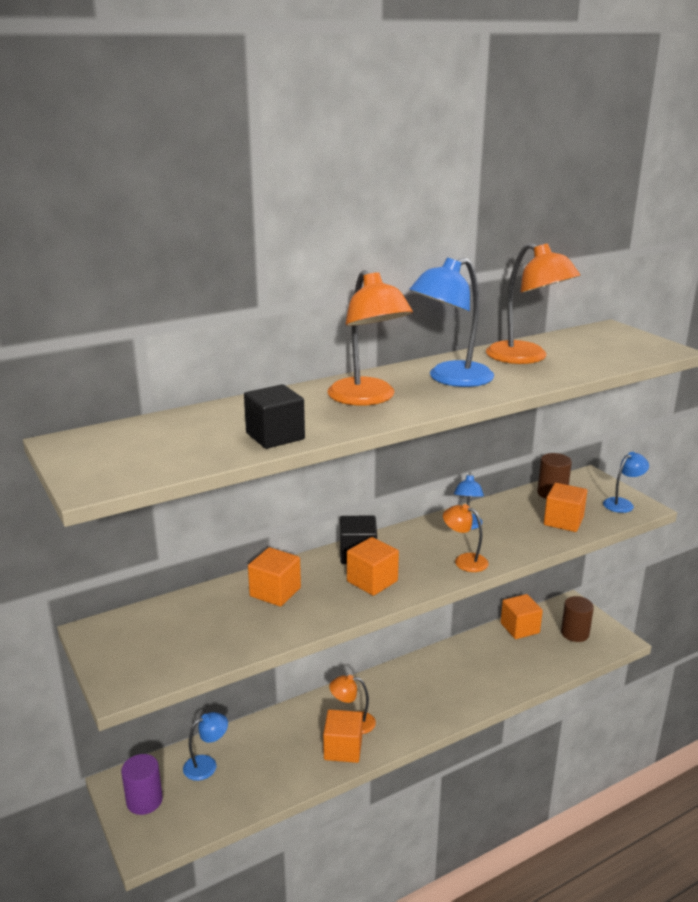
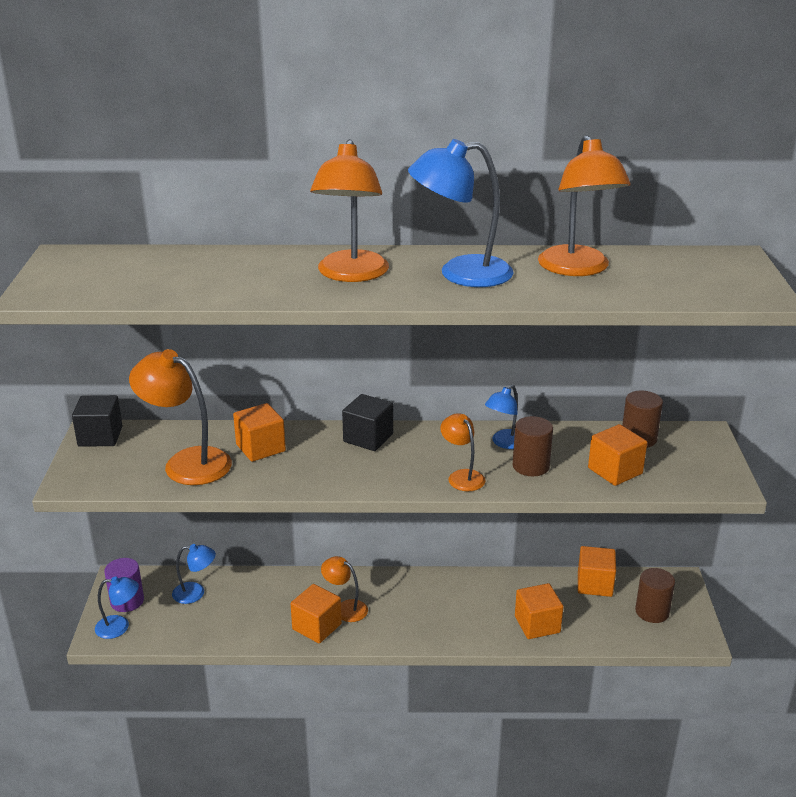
camera: 30 degrees right, 5 degrees up
(220, 627) = (187, 462): none -> orange lamp
(275, 436) = (220, 290): black cube -> black cube (100, 436)
(372, 581) = (353, 466): orange cube -> orange cube (537, 624)
(504, 536) = (531, 466): none -> brown cylinder
(622, 503) = (709, 473): blue lamp -> blue lamp (119, 627)

